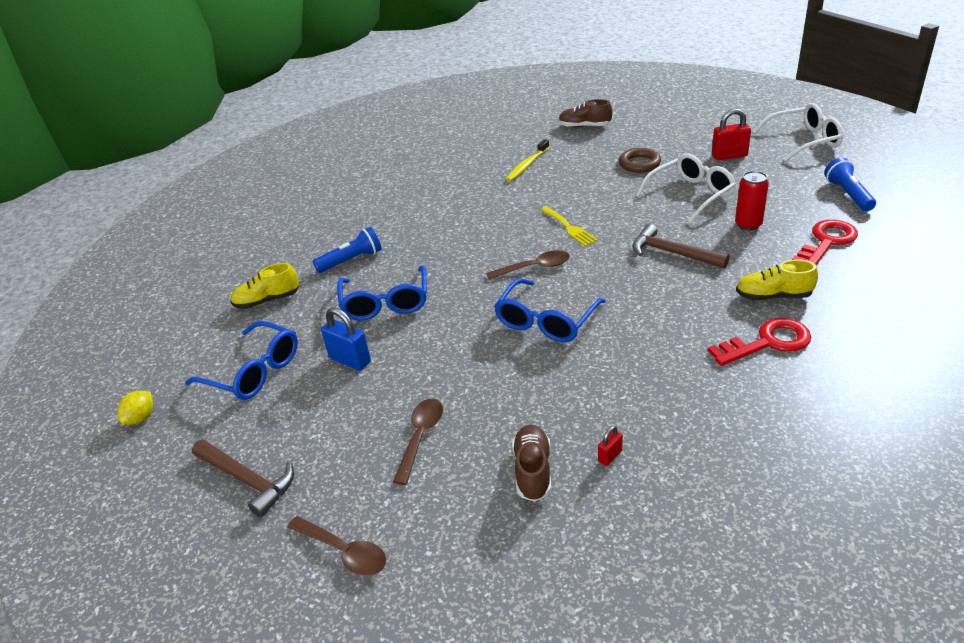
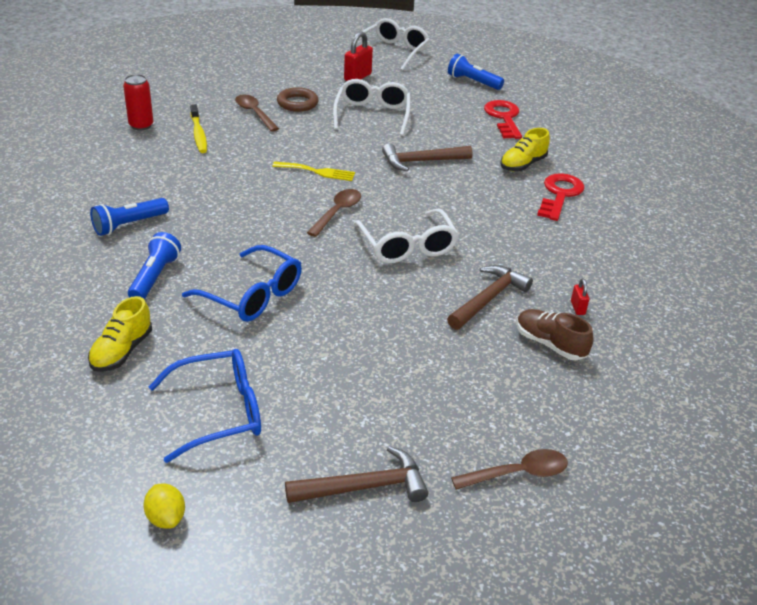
camera: 55 degrees left, 0 degrees up
(350, 360) = (297, 353): blue padlock -> none
(389, 217) = (129, 225): none -> blue flashlight
(420, 437) = (446, 371): brown spoon -> brown spoon (254, 113)
(543, 401) = (488, 299): none -> brown hammer
(546, 321) = (407, 246): blue glasses -> white glasses
(584, 126) = (201, 85): brown shoe -> none
(748, 224) = (441, 123): red can -> red can (141, 125)

